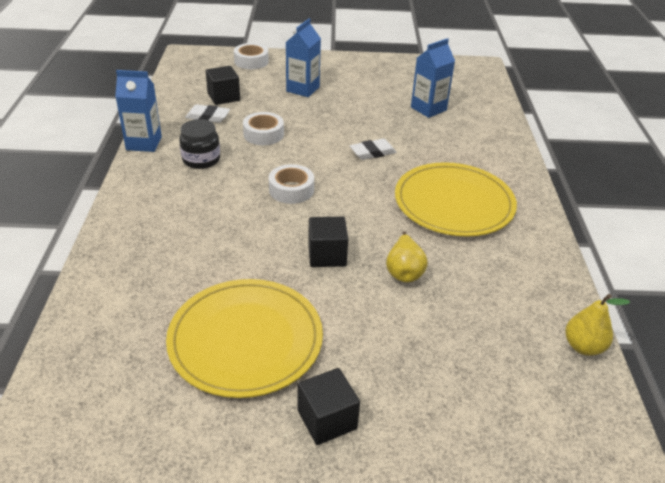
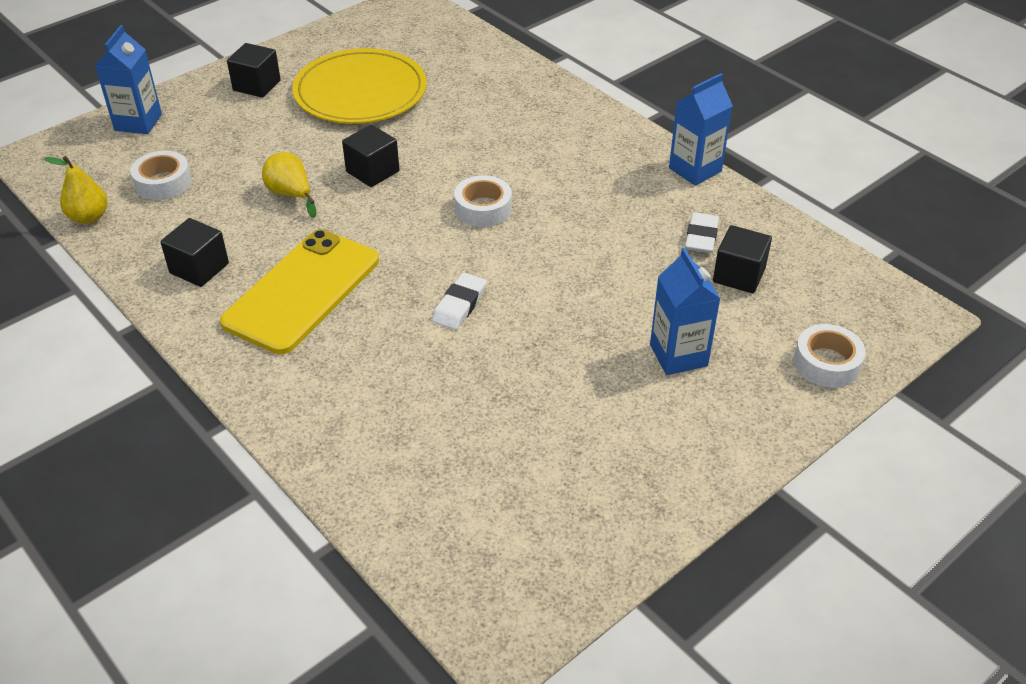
camera: 140 degrees right, 5 degrees up
(201, 159) = (614, 187): black jar -> none
(208, 117) = (701, 237): white eraser -> white eraser turned 45 degrees counterclockwise
(263, 134) = (608, 253): white tape -> white tape (163, 182)
(428, 109) = (473, 435): blue carton -> blue carton (138, 122)
(454, 203) = (302, 291): yellow plate -> yellow phone
(512, 253) = (199, 268): none -> black cube

